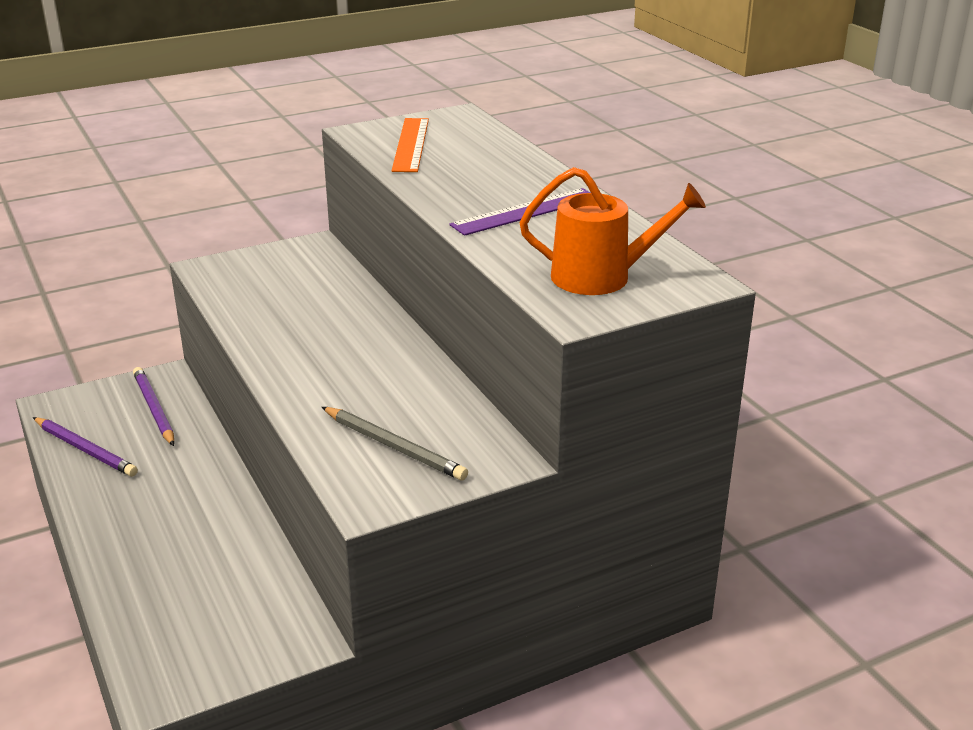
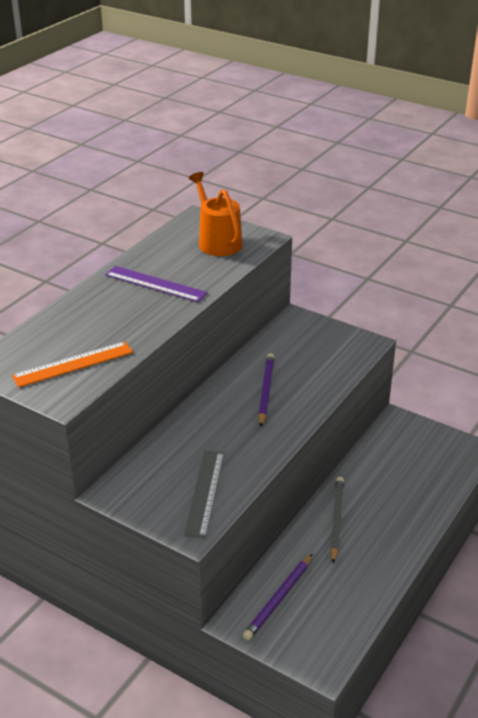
camera: 120 degrees left, 5 degrees up
(85, 449) = (351, 604): purple pencil -> purple pencil (266, 391)
(245, 287) = (205, 493): none -> grey ruler
(393, 446) = (320, 352): grey pencil -> grey pencil (336, 520)

